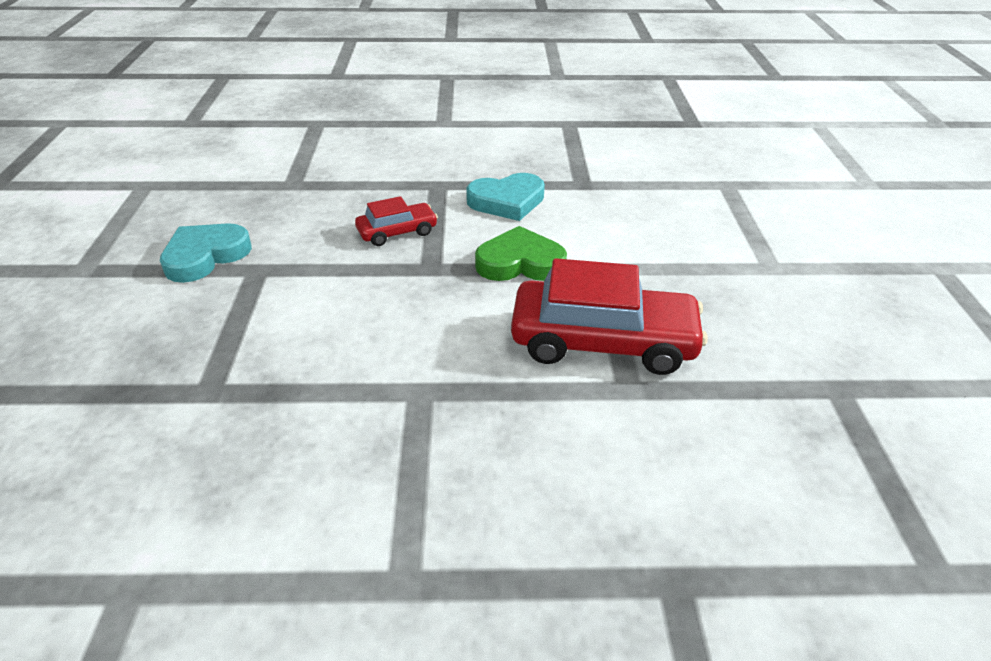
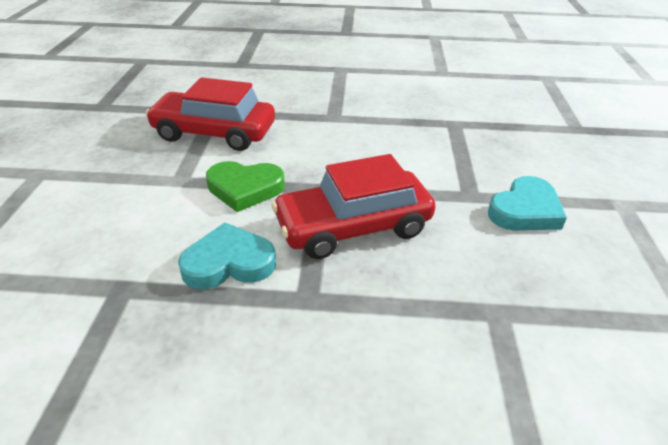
camera: 175 degrees left, 0 degrees up
(397, 232) = (353, 227): red car -> red car, size x1.94

